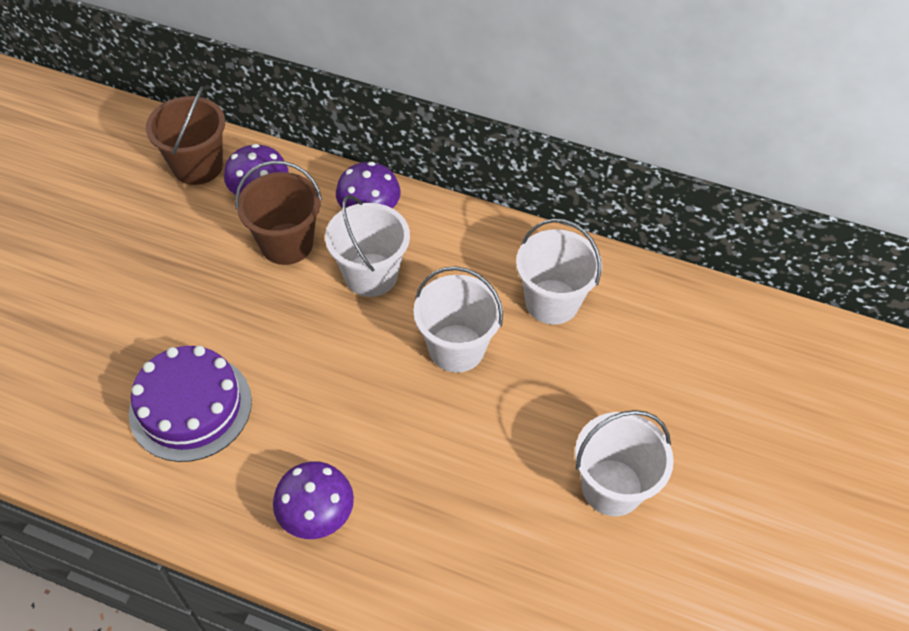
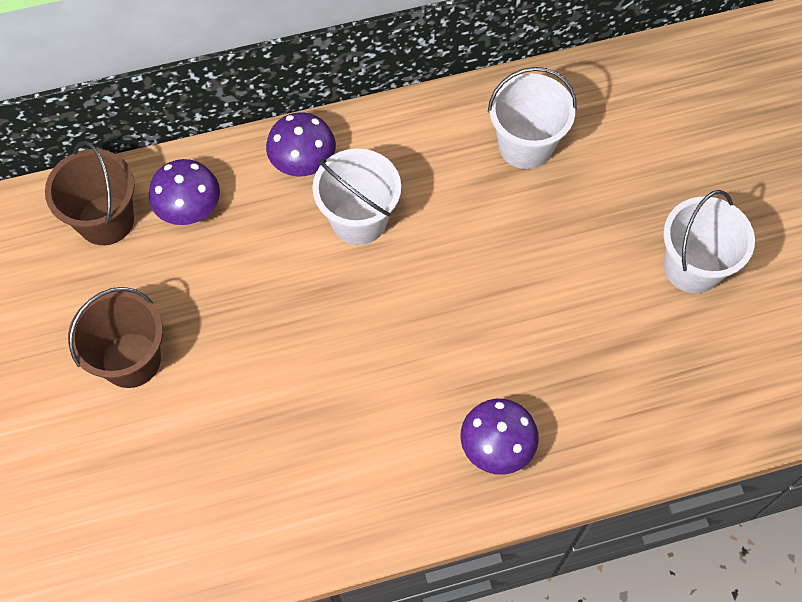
camera: 35 degrees left, 10 degrees up
(190, 406) = (315, 436): purple cake -> none
(287, 244) = (260, 240): brown bucket -> brown bucket (131, 360)
(456, 348) = (485, 236): white bucket -> none

